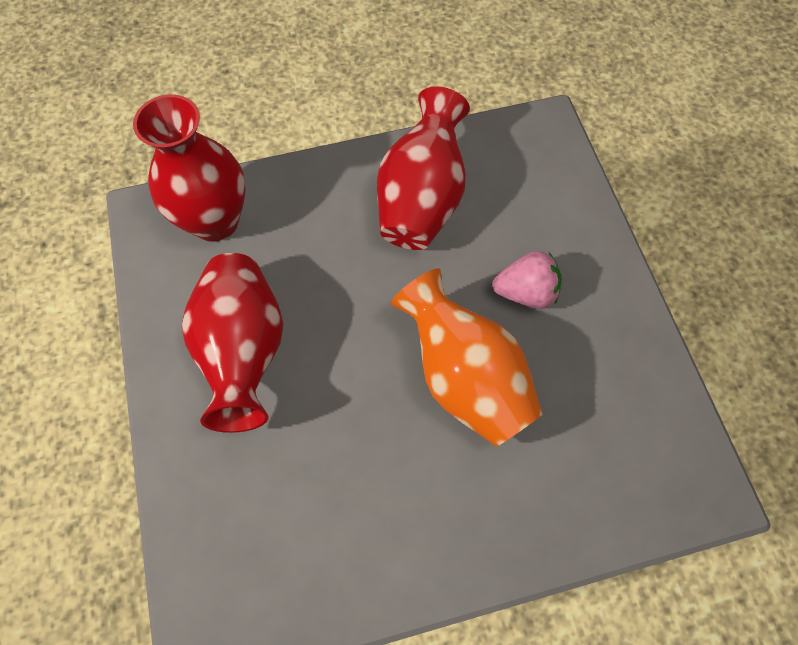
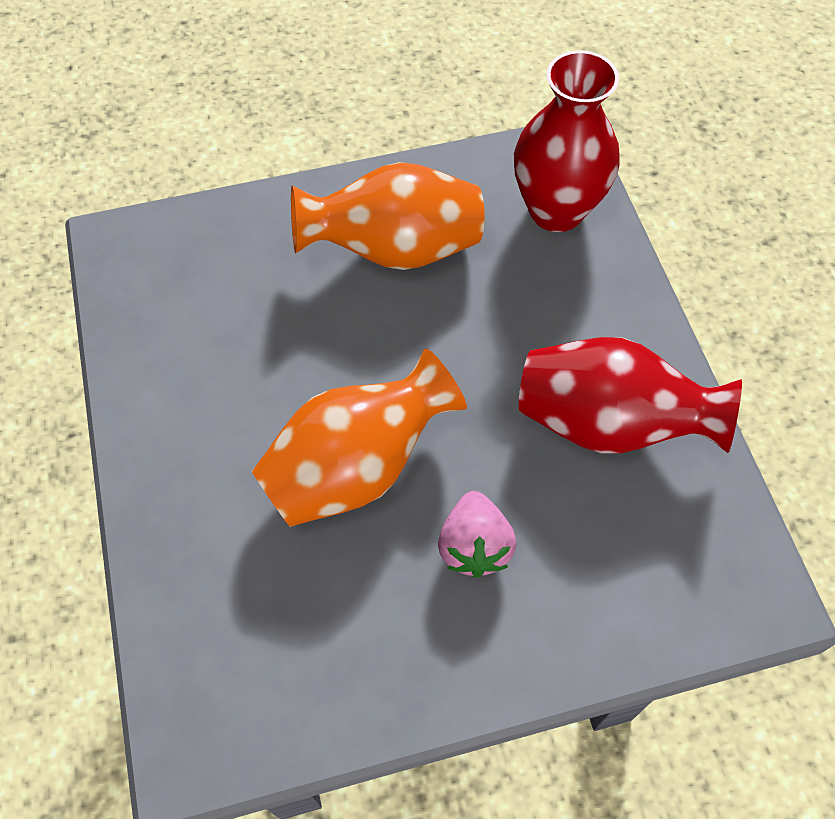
camera: 90 degrees right, 5 degrees down
(244, 351) = (394, 249): red vase -> orange vase

